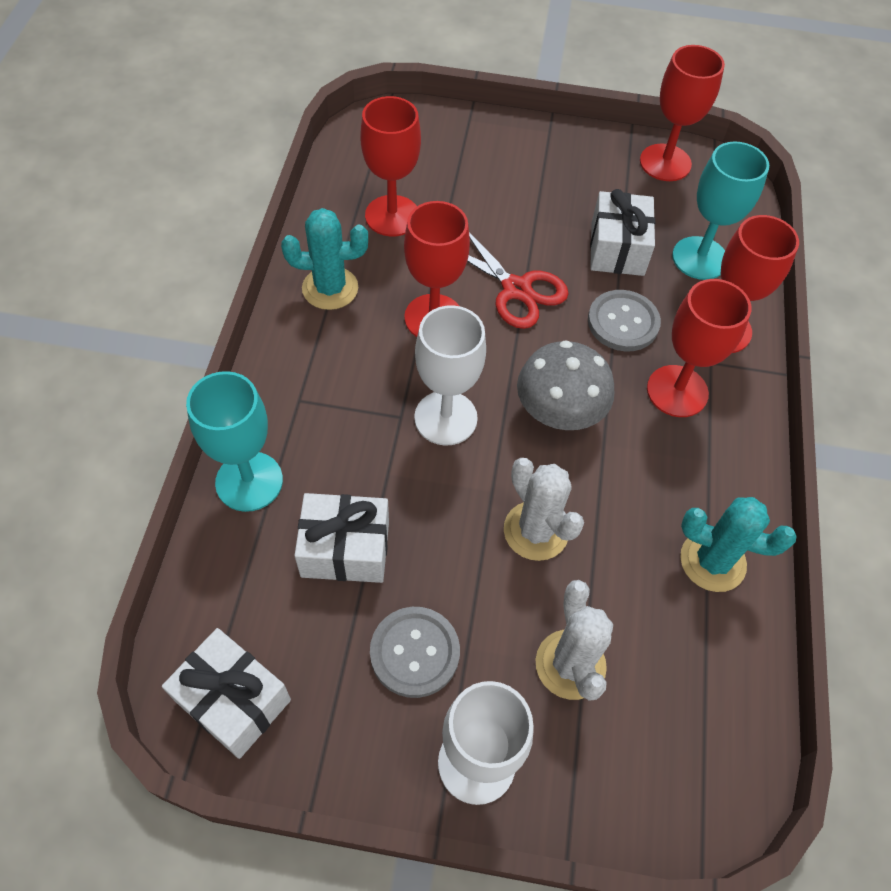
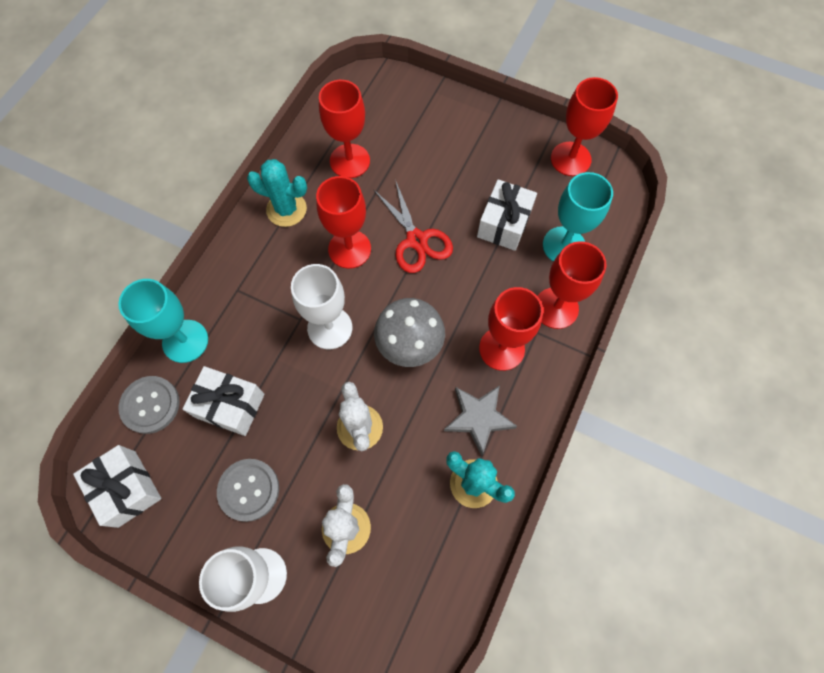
camera: 20 degrees right, 10 degrees up
(623, 322) = (484, 284): grey button -> grey button (150, 405)
(684, 480) = (478, 418): none -> grey star

